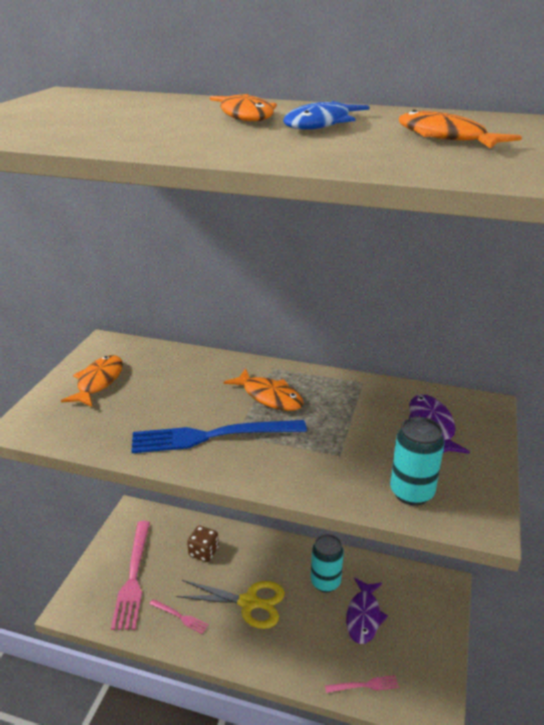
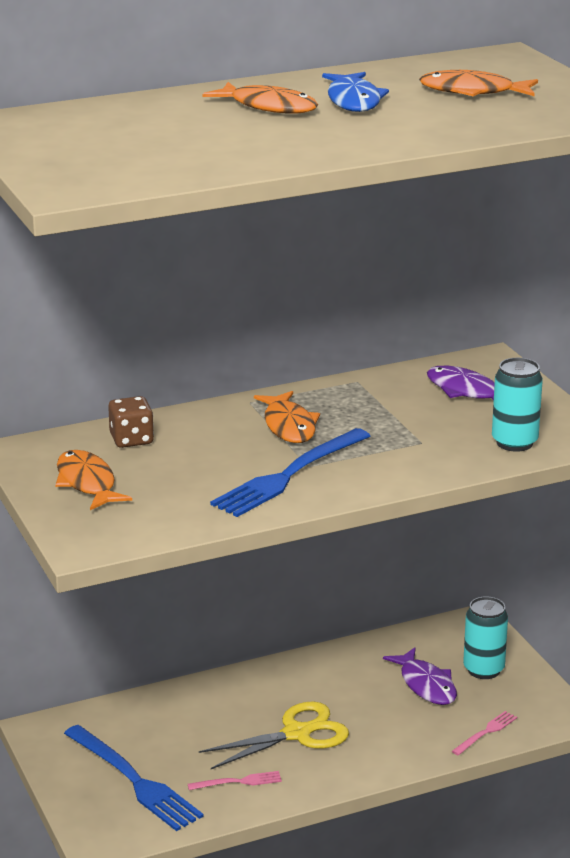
camera: 40 degrees left, 5 degrees down
(133, 577) = (134, 781): pink fork -> blue fork
(203, 552) = (186, 720): brown dice -> brown dice (131, 439)
(269, 397) = (289, 426): orange fish -> orange fish turned 75 degrees clockwise
(325, 582) = (355, 678): turquoise can -> turquoise can (483, 669)

